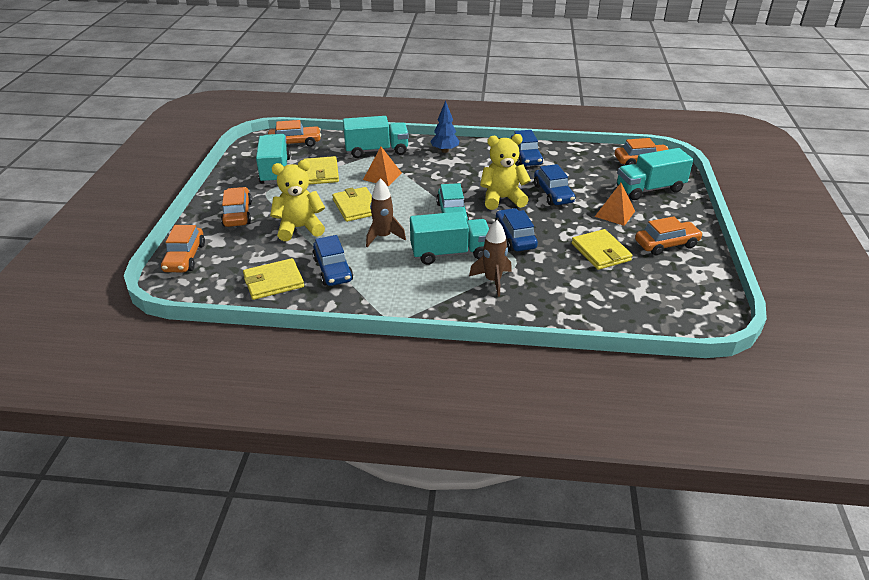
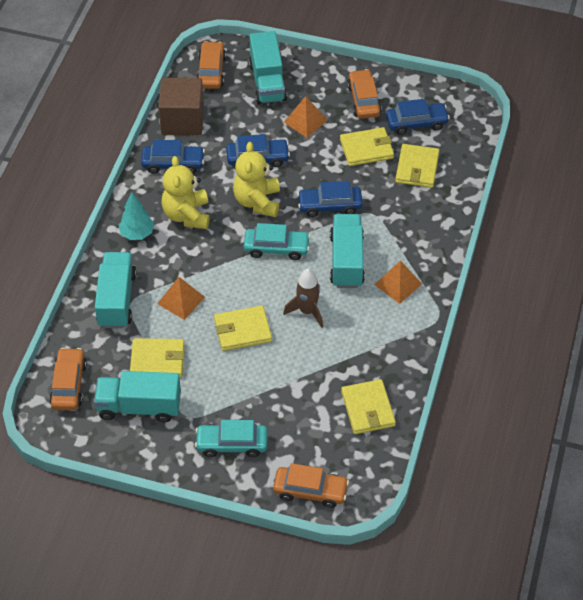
camera: 80 degrees left, 15 degrees up
(237, 214) = (232, 444): orange car -> turquoise car
(300, 228) = (274, 384): yellow teddy bear -> yellow teddy bear (187, 215)
(333, 269) = (356, 358): blue car -> blue car (416, 123)
(430, 287) = (398, 284): none -> orange pyramid
(445, 151) = (137, 234): blue tree -> turquoise tree
(493, 280) = (396, 236): brown rocket -> none
(576, 155) = (182, 120): none -> brown cube
(593, 287) = (417, 168): none -> yellow wallet

